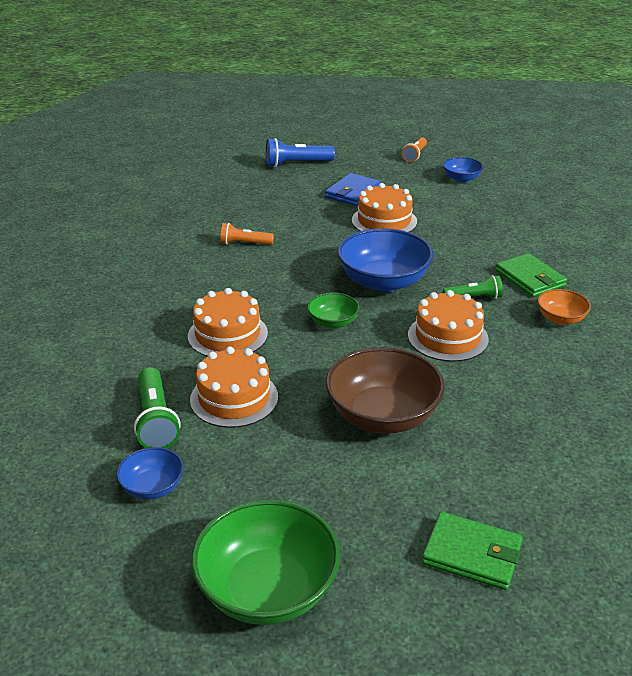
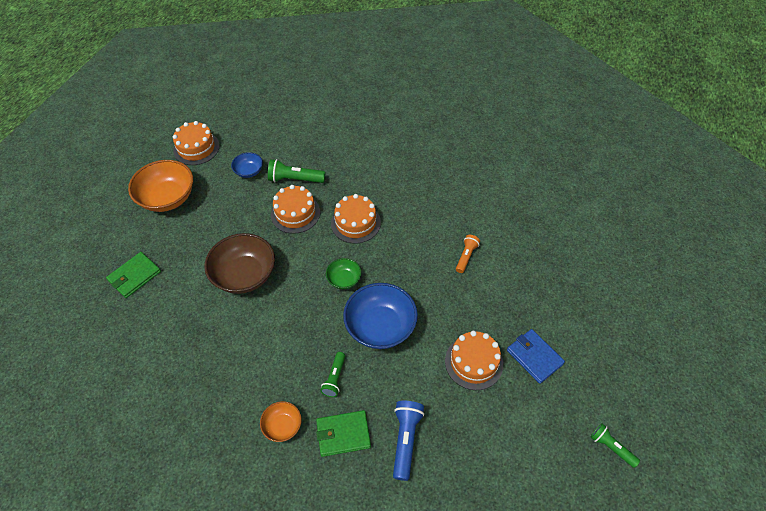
camera: 110 degrees right, 20 degrees up
(267, 589) = (167, 198): green bowl -> orange bowl
(297, 164) = (606, 330): blue flashlight -> blue flashlight (406, 440)
(415, 155) = (611, 447): orange flashlight -> green flashlight
(447, 337) = (297, 339): orange cake -> orange cake (196, 148)
(461, 179) = (543, 469): blue bowl -> none

